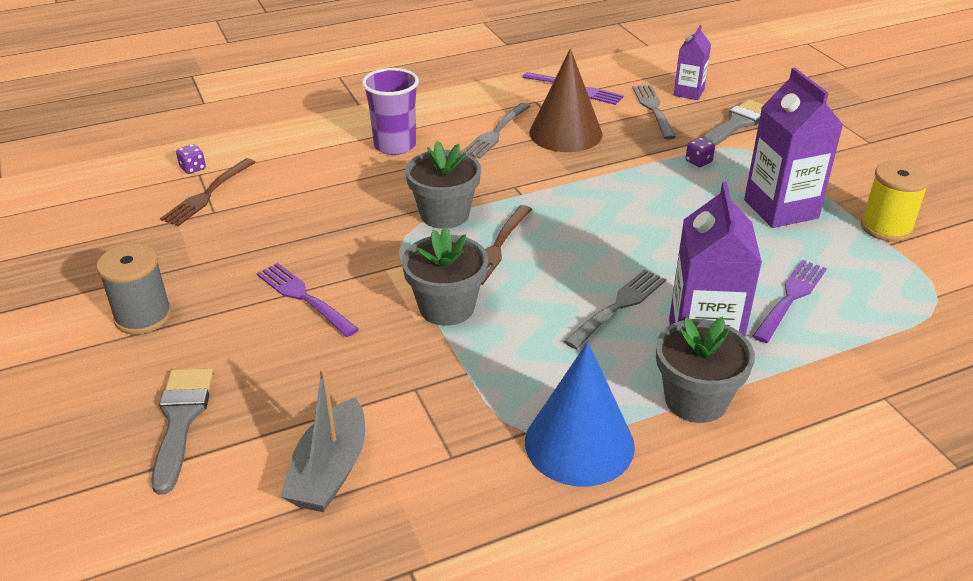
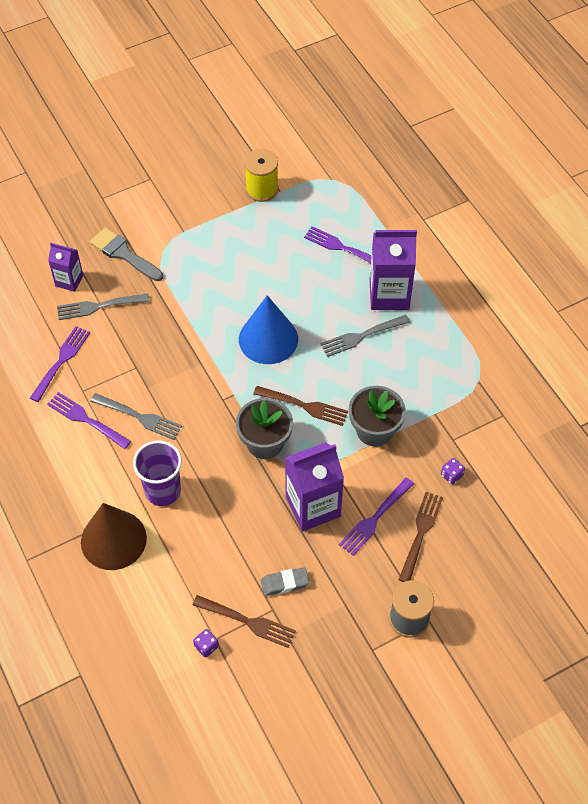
camera: 95 degrees left, 20 degrees up
(181, 420) = (501, 562): grey brush -> none
(243, 221) = (284, 583): none -> grey eraser
(263, 338) = (420, 534): none -> brown fork
(330, 471) = (525, 473): grey boat -> none
(496, 103) = (87, 420): none -> purple fork
(565, 133) = (140, 367): brown cone -> brown cone (113, 539)
(579, 443) = (482, 355): blue cone -> blue cone (268, 339)
(618, 307) = (362, 336): grey fork -> grey fork turned 60 degrees counterclockwise
(696, 400) = (440, 301): grey flower pot -> none
(698, 162) = (182, 282): purple dice -> purple dice (451, 475)
(781, 209) = (244, 241): purple carton -> purple carton (313, 506)

